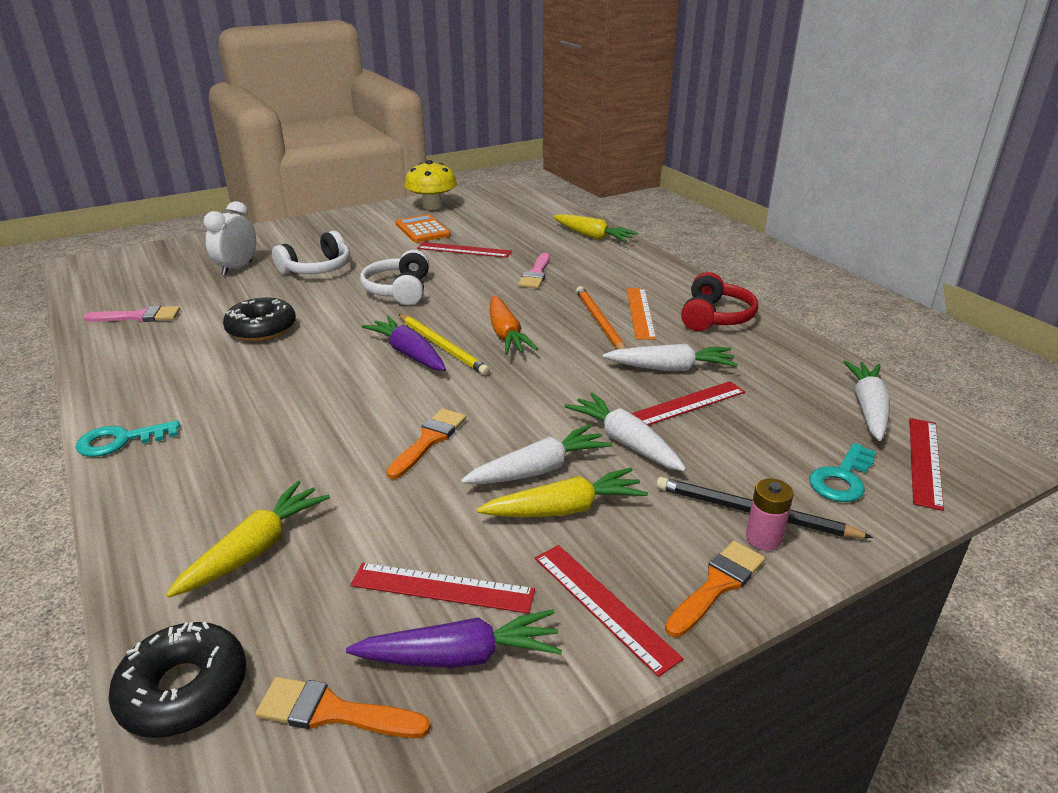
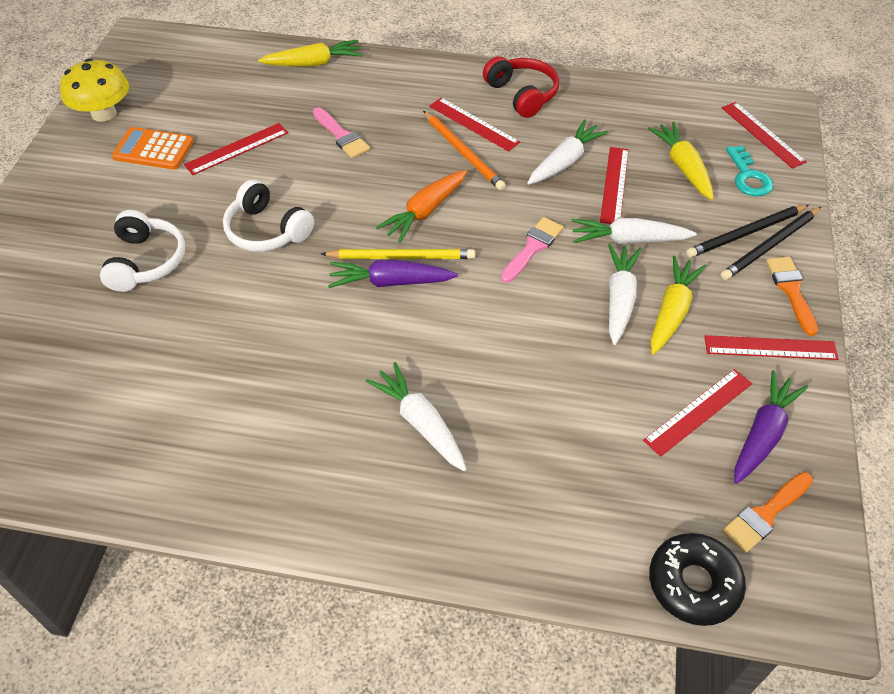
camera: 50 degrees left, 20 degrees up
(120, 441) = (340, 528): turquoise key -> none
(138, 317) = (88, 438): pink brush -> pink brush (532, 248)
(237, 268) = (64, 319): white clock -> none
(256, 548) = (577, 491): yellow carrot -> yellow carrot (682, 167)
(261, 329) = (232, 355): black donut -> none
(429, 440) = (531, 335): orange brush -> none
(506, 335) = (425, 212): orange carrot -> orange carrot turned 105 degrees clockwise
(599, 322) = (463, 153): orange pencil -> orange pencil turned 150 degrees counterclockwise
(640, 313) = (474, 124): orange ruler -> red ruler
(763, 538) = (770, 245): pink battery -> black pencil
(867, 408) = (695, 114): white carrot -> white carrot (420, 422)

